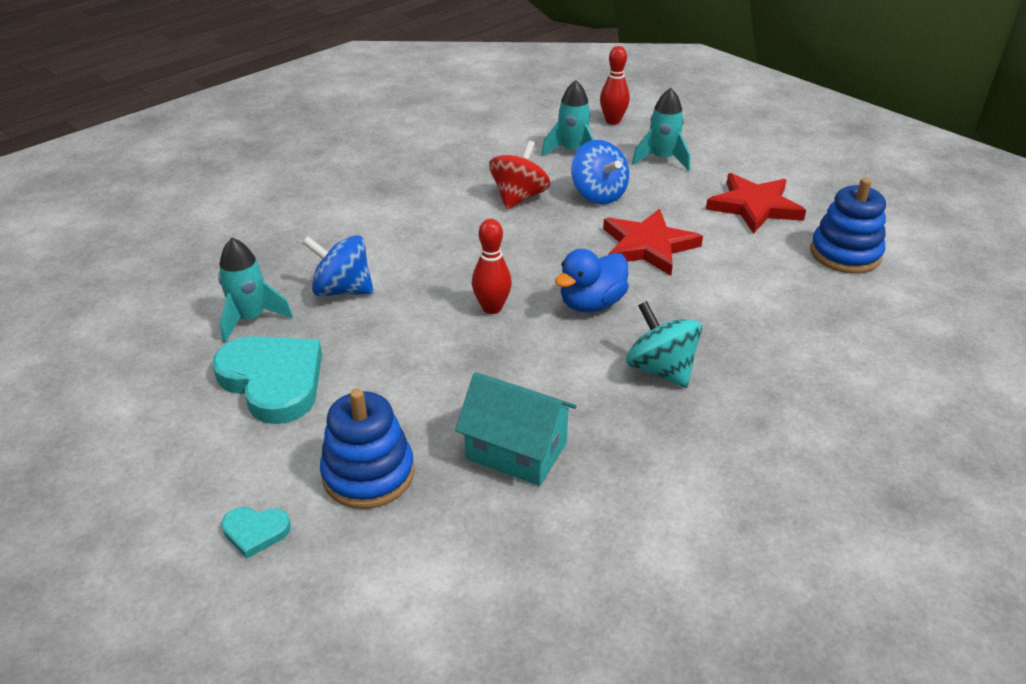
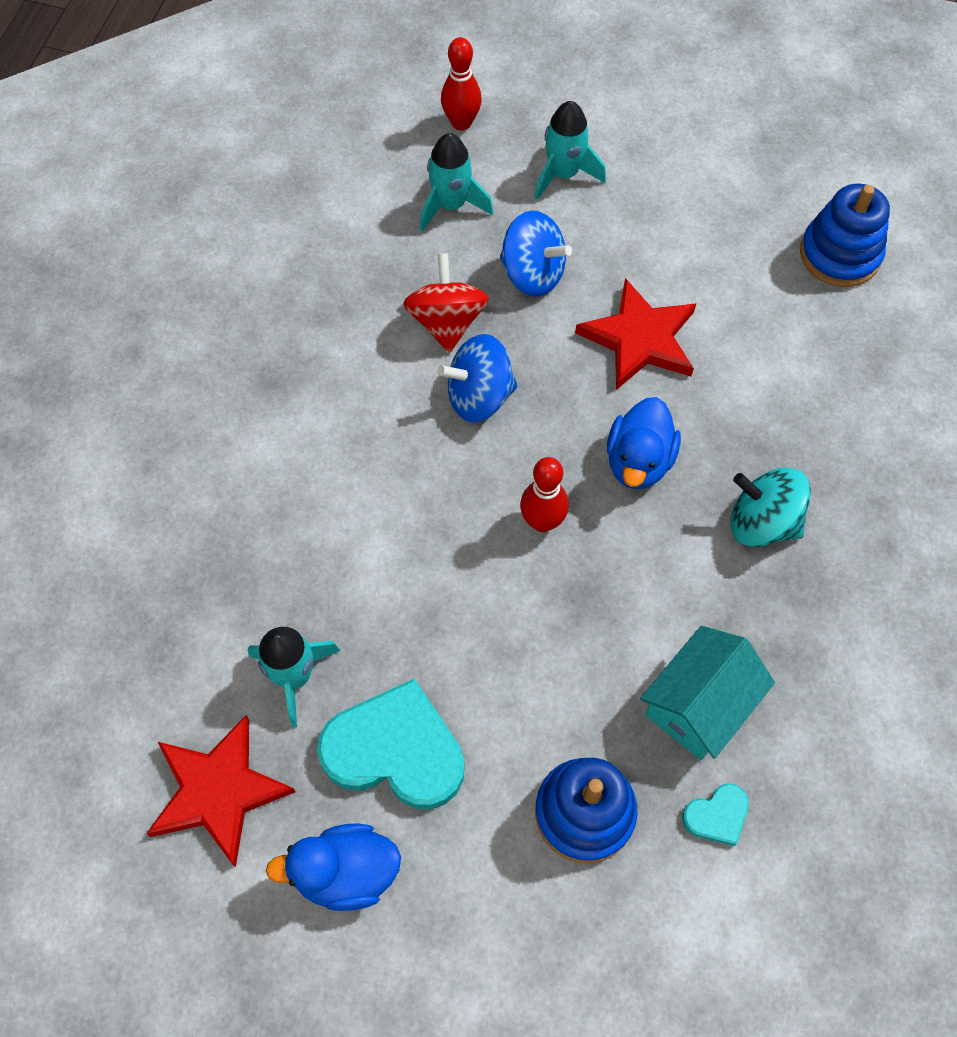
camera: 30 degrees left, 25 degrees up
(172, 430) = (346, 873): none -> blue duck
(255, 532) = (534, 941): turquoise heart -> turquoise heart (717, 816)
(342, 290) = (361, 578): blue spinning top -> blue spinning top (479, 396)
(516, 451) = (699, 705): turquoise house -> turquoise house turned 45 degrees counterclockwise
(754, 207) = (710, 216): red star -> red star (219, 791)

